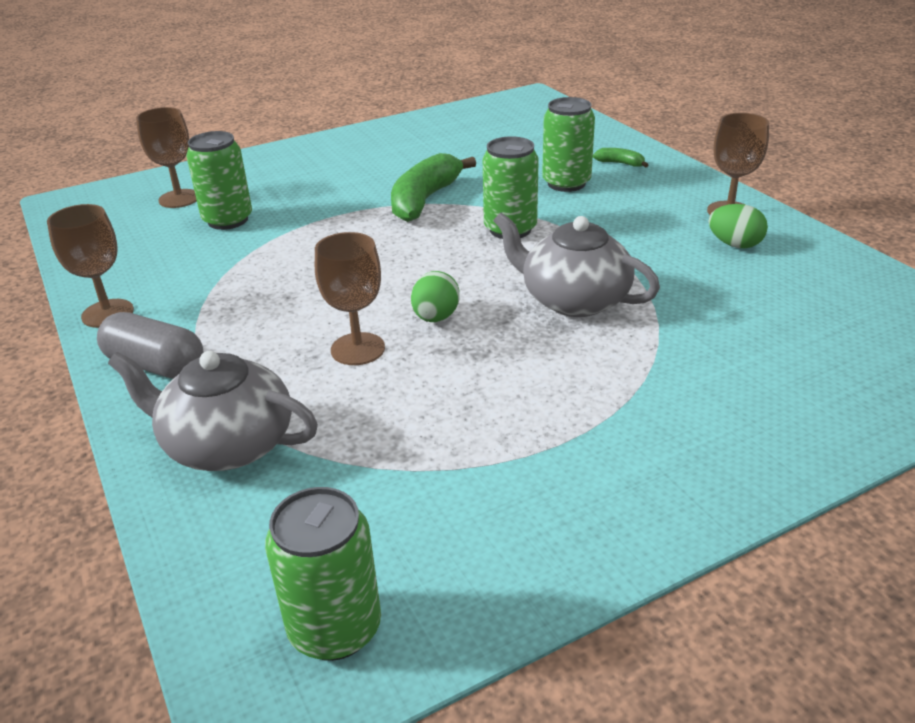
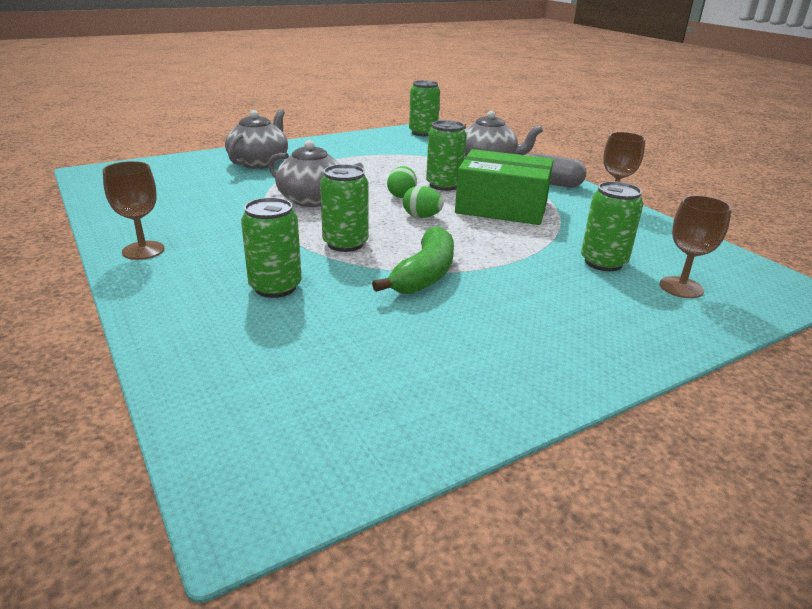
camera: 175 degrees right, 5 degrees down
(287, 299) = (501, 207): none -> green box
(358, 349) = (444, 185): brown goblet -> green can
(620, 163) = (197, 312): green banana -> none
(729, 407) = (259, 162): none -> grey teapot
(734, 244) = (172, 225): green egg -> green egg (422, 217)

